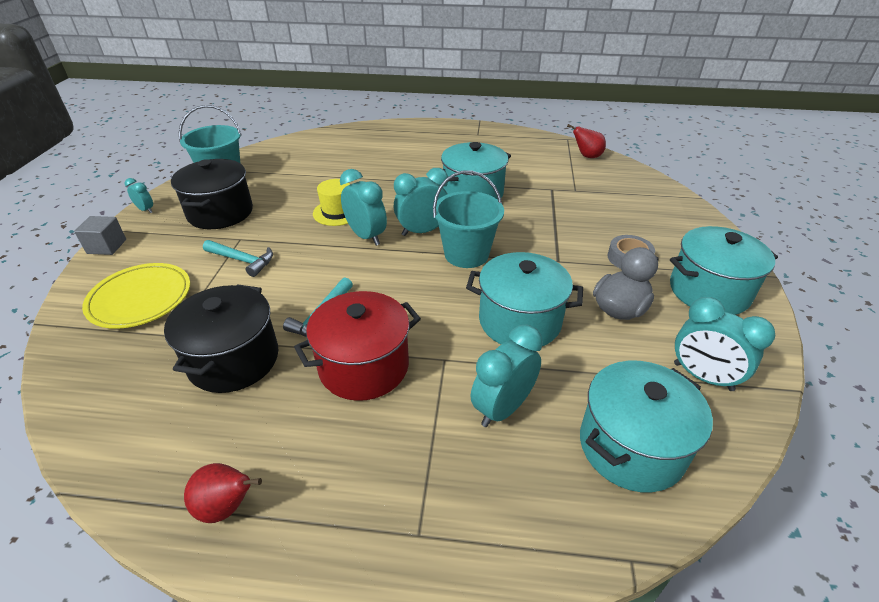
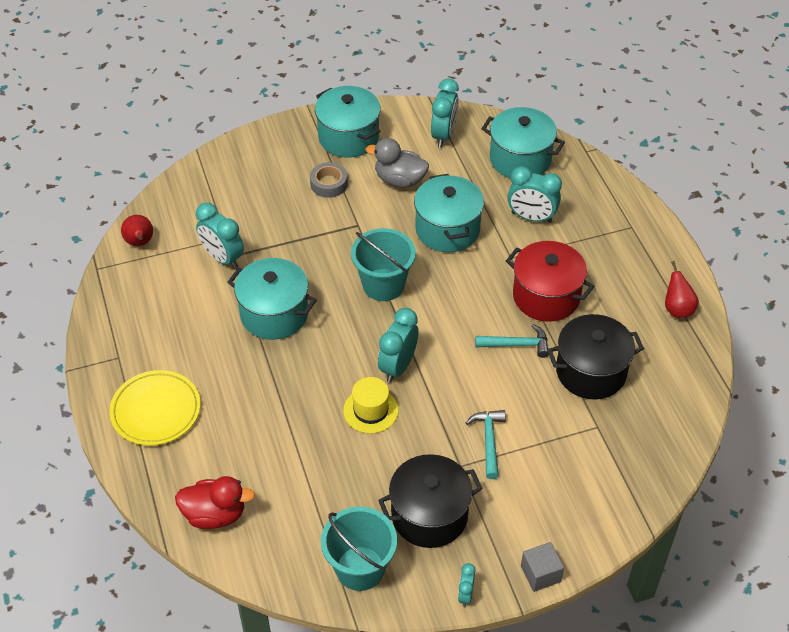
camera: 115 degrees left, 10 degrees up
(140, 299) = (580, 481): yellow plate -> yellow plate (156, 410)
(323, 142) = (215, 514): none -> red duck
(422, 231) = (365, 328): turquoise clock -> turquoise clock (223, 258)

